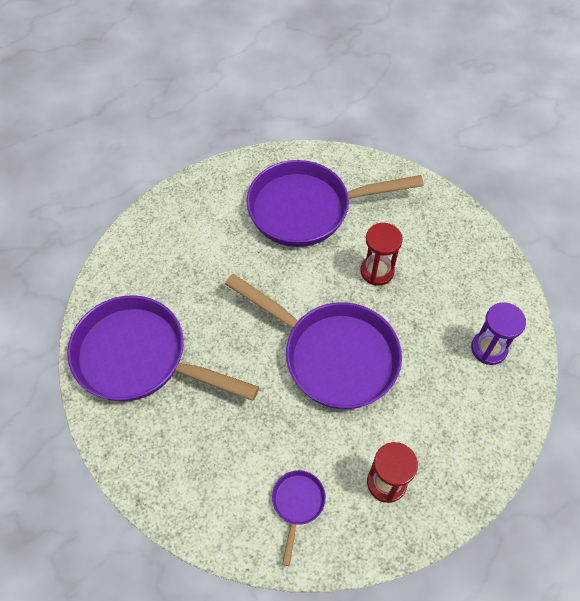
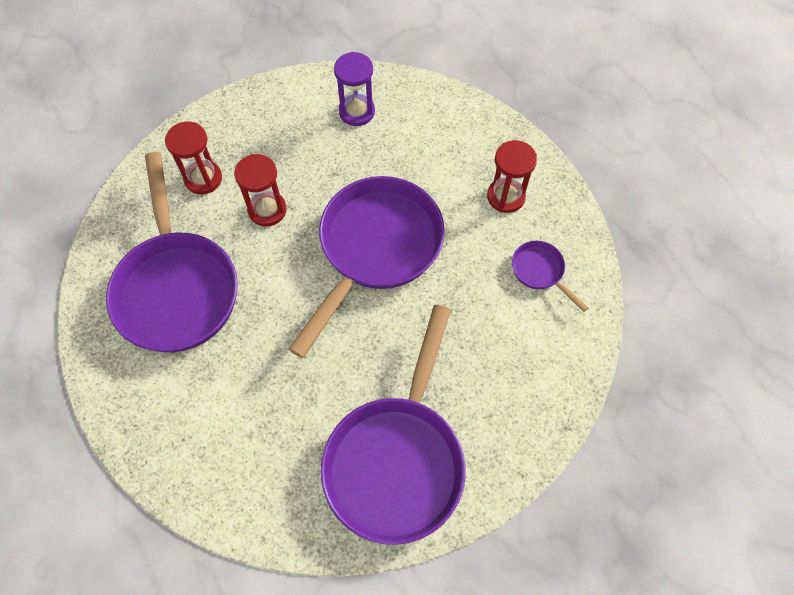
camera: 95 degrees left, 5 degrees up
(297, 504) = (540, 272): purple pan -> purple pan turned 45 degrees clockwise
(410, 224) = (203, 178): none -> red hourglass

